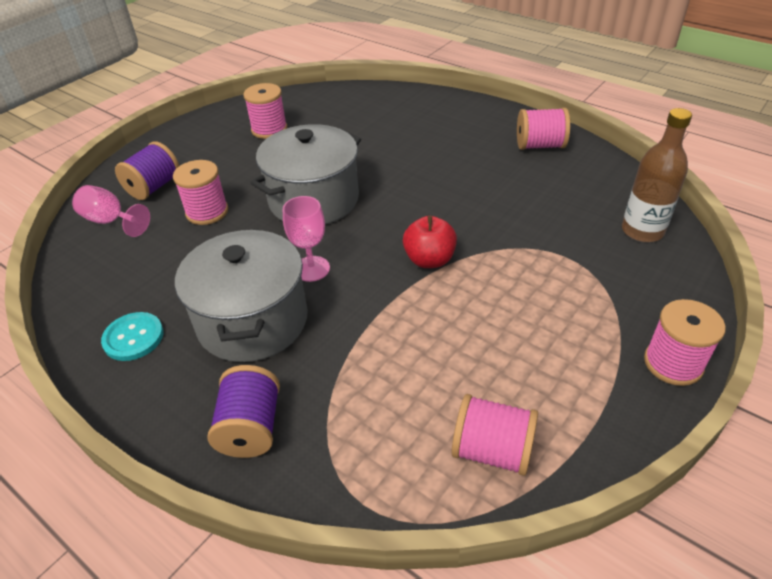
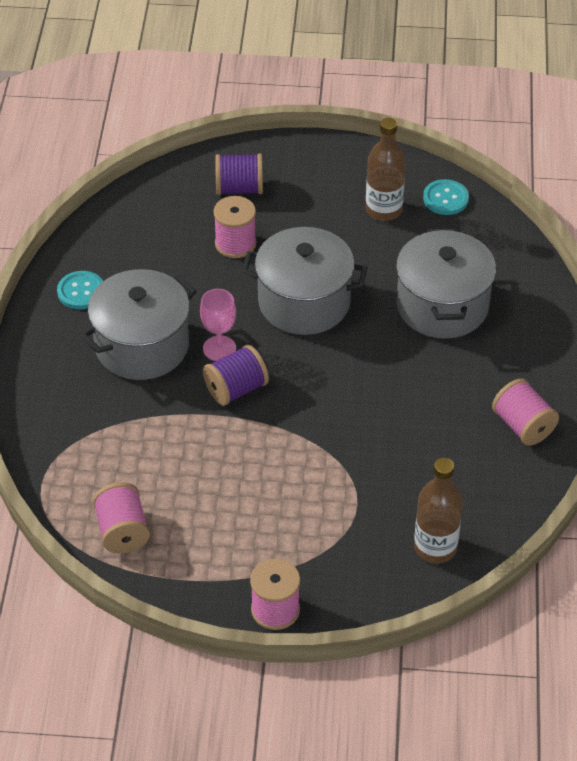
camera: 55 degrees right, 5 degrees up
(111, 221) = (179, 193): pink goblet -> none
(251, 428) = (55, 399): purple spool -> purple spool (236, 389)
(269, 129) = (383, 210): pink spool -> brown bottle
(293, 102) = (445, 198): none -> turquoise button
(390, 138) = (442, 306): none -> grey pot
(429, 260) = (284, 416): red apple -> none

